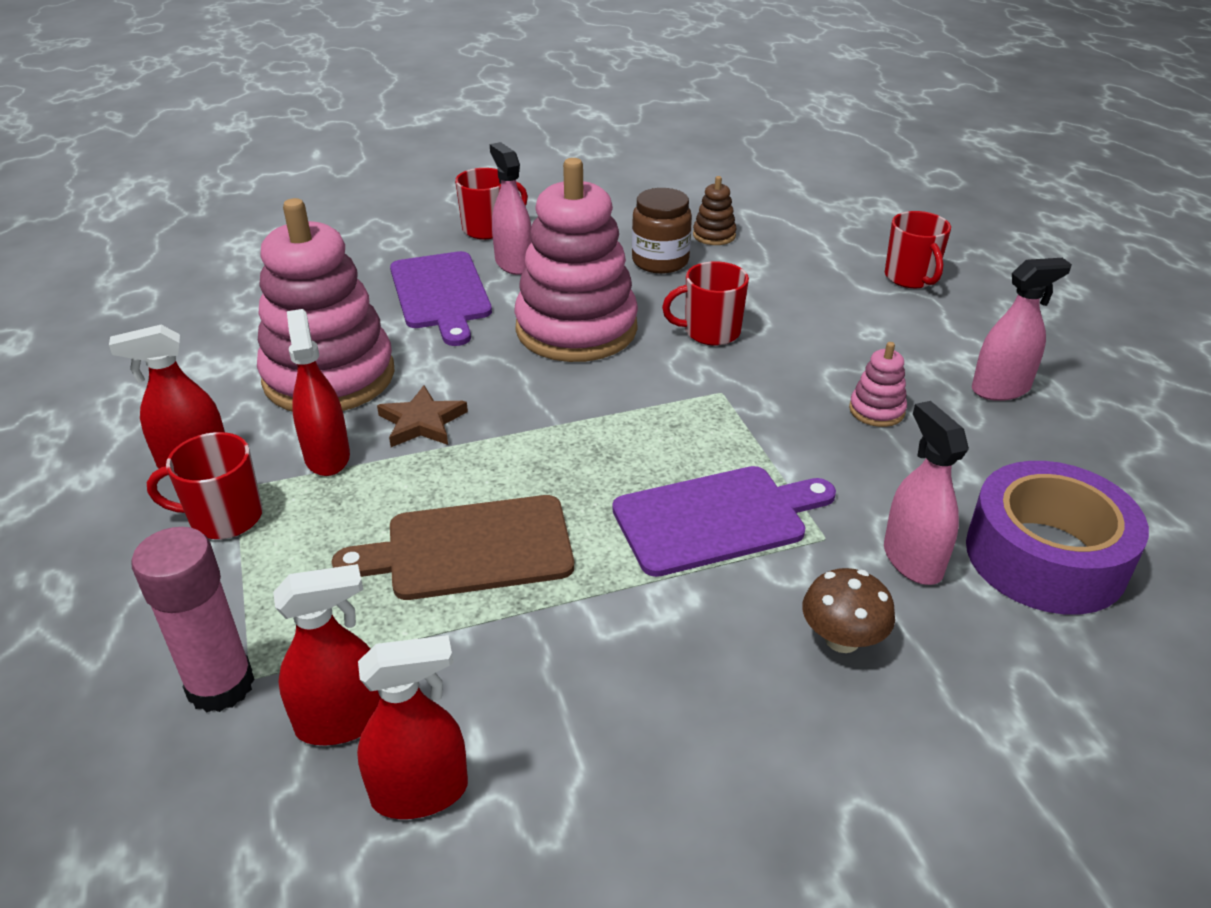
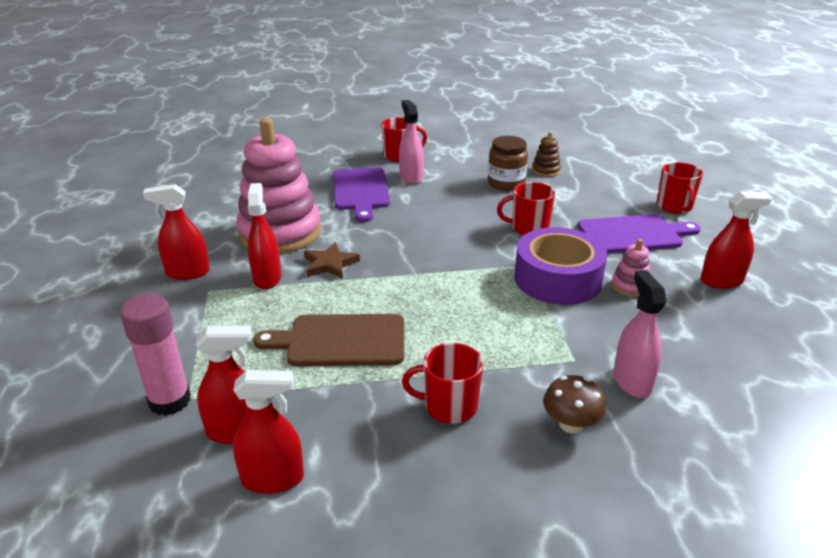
camera: 10 degrees right, 5 degrees down
(224, 518) = (197, 306): red mug -> red mug (449, 406)
(576, 329) = (441, 219): pink stacking toy -> none
(716, 519) = (504, 341): purple cutting board -> purple cutting board (633, 234)
(1000, 389) = (721, 281): pink spray bottle -> red spray bottle
(1045, 556) = (728, 390): purple tape -> purple tape (557, 279)

